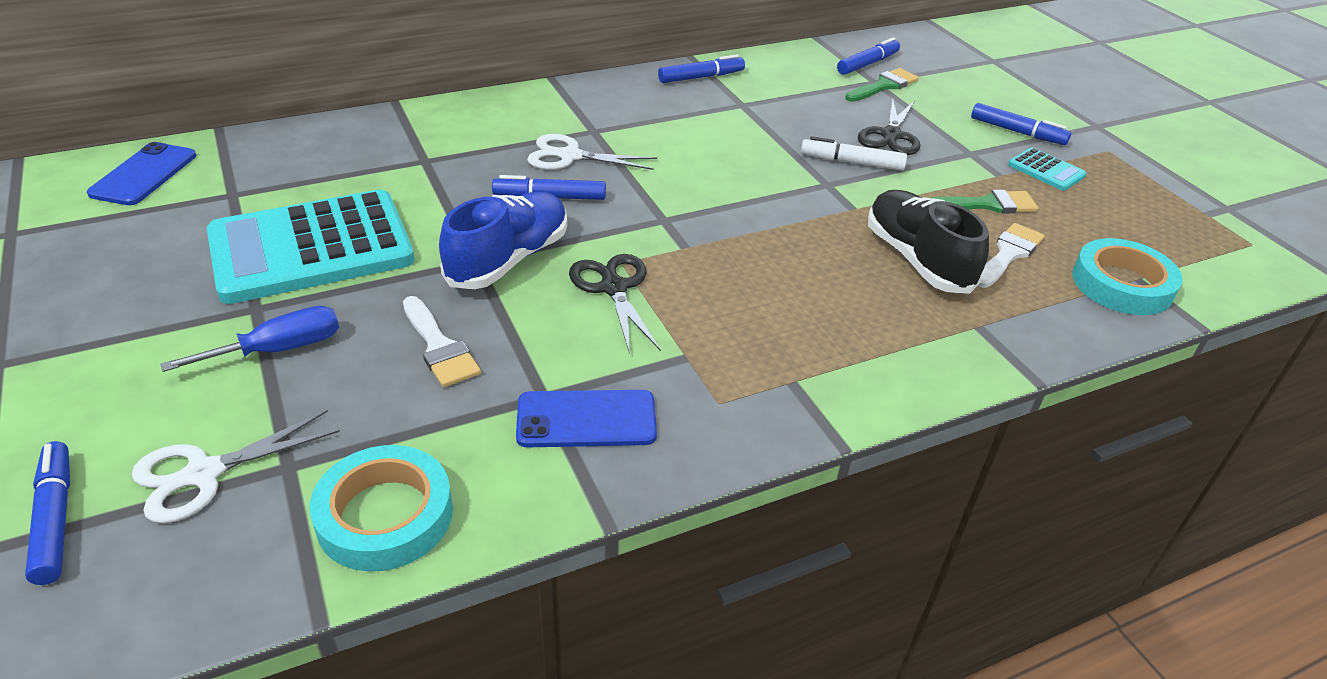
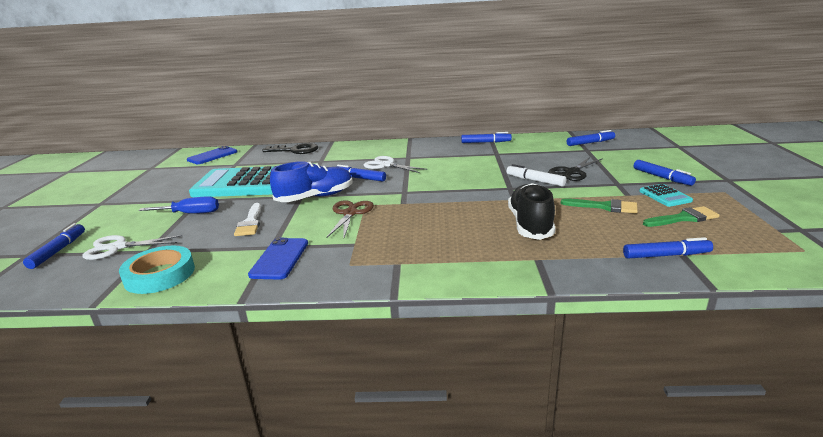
camera: 30 degrees right, 15 degrees down
(336, 136) = (295, 150): none -> black key
(586, 419) = (280, 259): blue phone -> blue phone turned 75 degrees clockwise
(613, 288) = (350, 213): black scissors -> brown scissors
(884, 86) = (591, 152): green brush -> green brush (684, 218)
(1008, 254) = (595, 230): white brush -> none
(1122, 284) = (666, 255): turquoise tape -> blue marker

